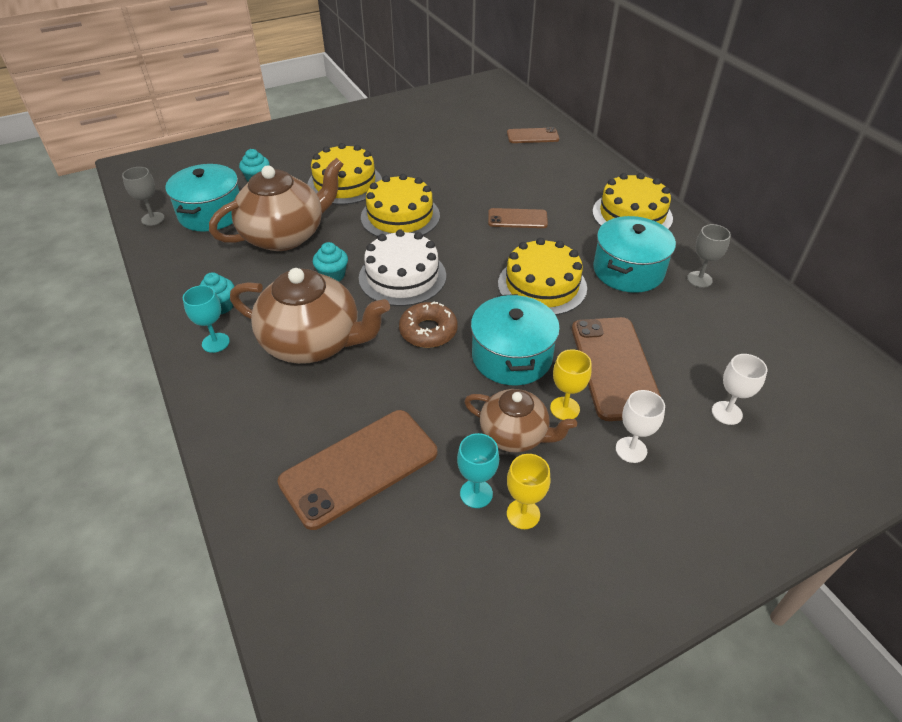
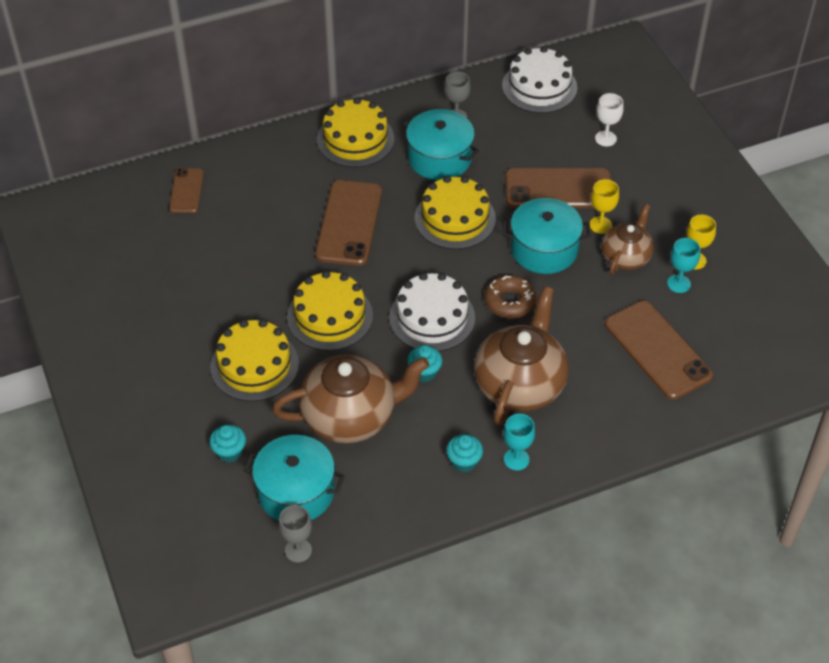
camera: 85 degrees left, 5 degrees up
(285, 235) = (351, 416): brown teapot -> brown teapot turned 105 degrees clockwise
(517, 219) = (349, 223): brown phone -> brown phone, size x1.79
(631, 450) = (639, 195): white goblet -> none
(790, 346) = (539, 87): none -> white cake

